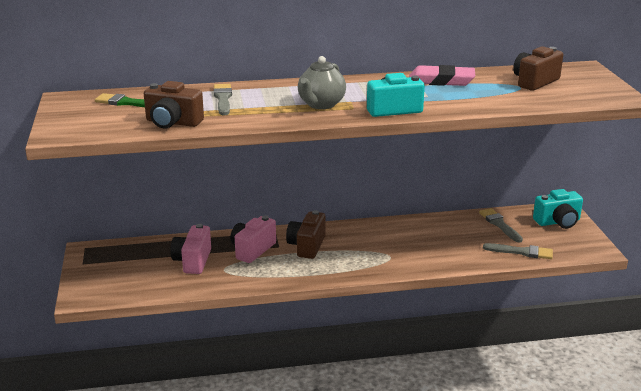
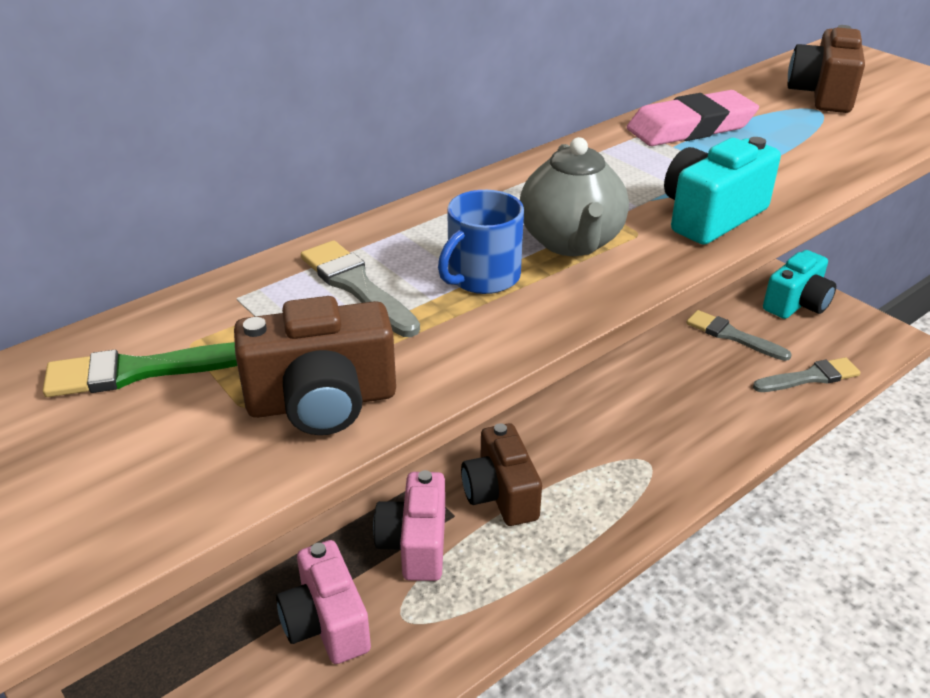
camera: 30 degrees left, 10 degrees up
(271, 106) = (482, 277): none -> blue mug

